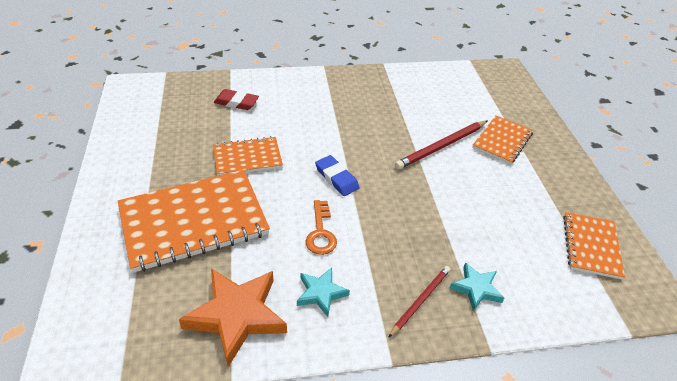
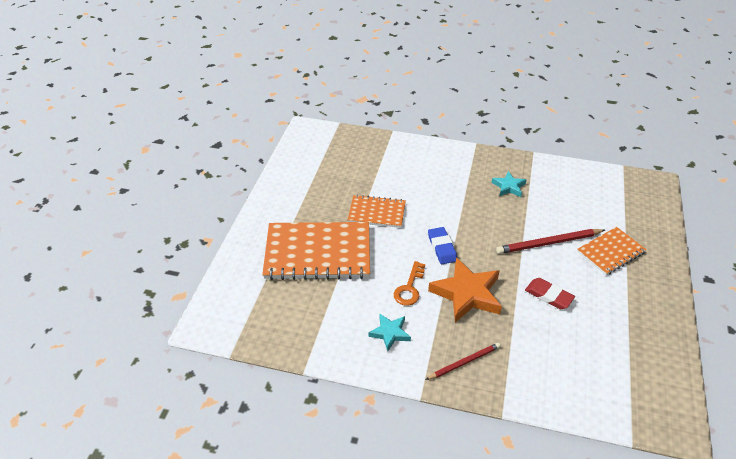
camera: 25 degrees right, 0 degrees up
(236, 102) = (386, 162): red eraser -> red eraser (548, 295)
(237, 315) = (323, 330): orange star -> orange star (467, 293)
(476, 288) = (515, 367): turquoise star -> turquoise star (508, 187)
(591, 246) = (640, 366): orange notebook -> none

